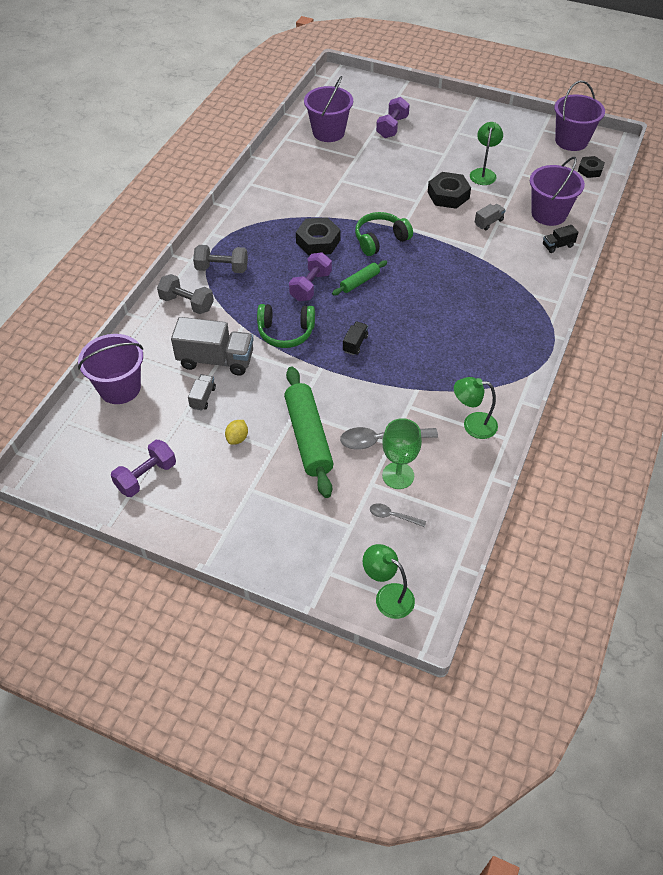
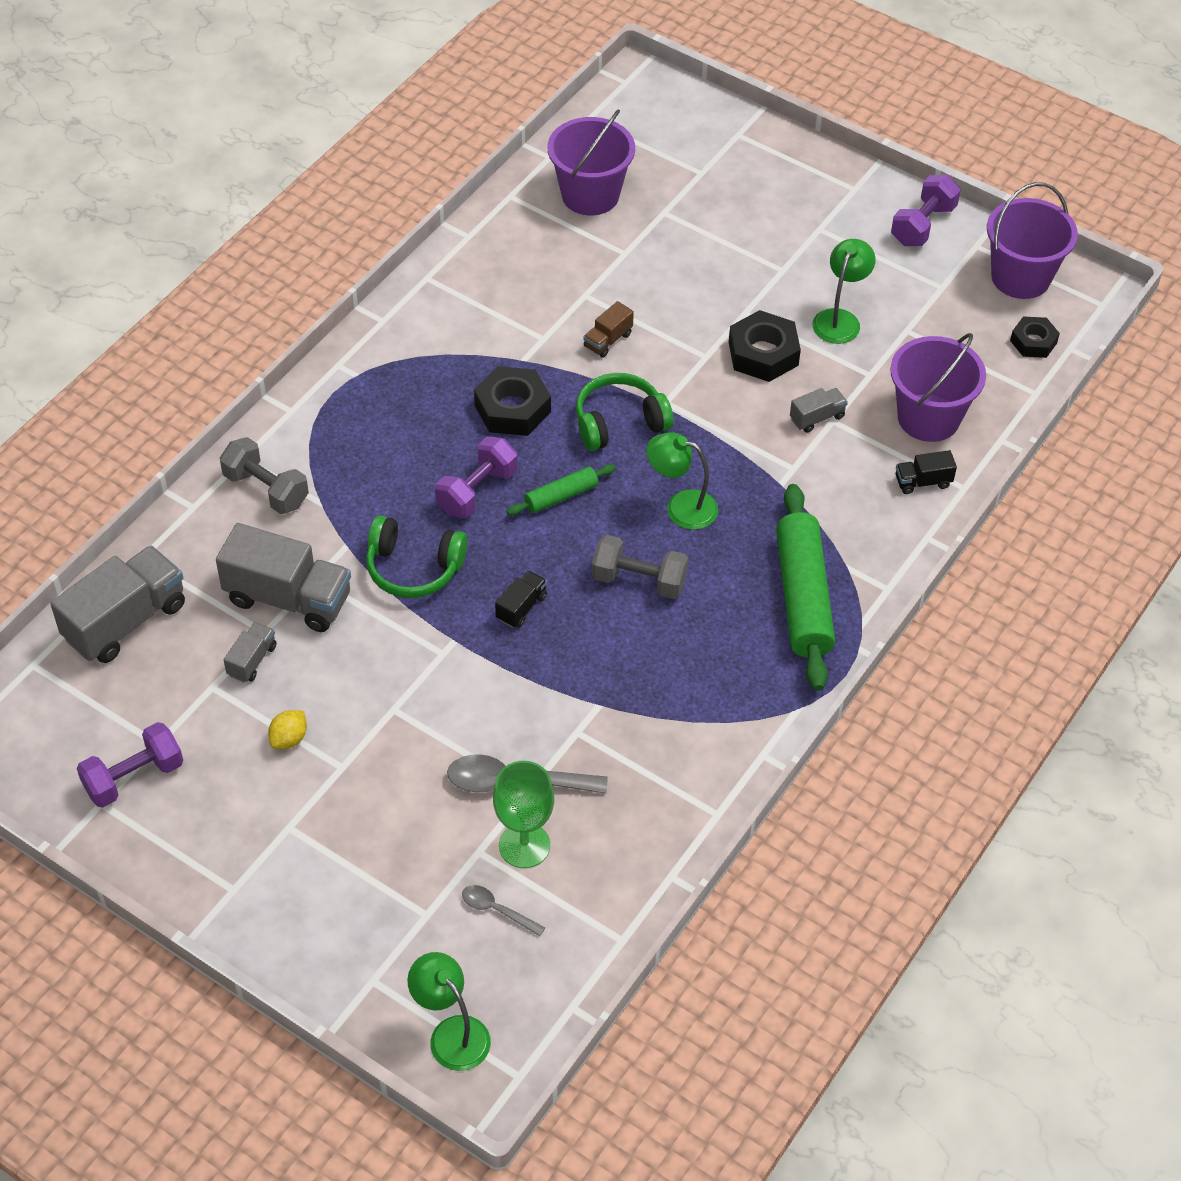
camera: 10 degrees right, 0 degrees up
(120, 388) = (125, 621): purple bucket -> grey truck
(222, 268) = (338, 434): grey dumbbell -> grey dumbbell (639, 580)
(308, 437) = (401, 757): green rolling pin -> green rolling pin (803, 597)
(360, 200) = (608, 340): none -> brown truck
(392, 127) = (706, 201): purple dumbbell -> purple dumbbell (923, 225)
(472, 425) = (670, 781): green lamp -> green lamp (681, 507)

